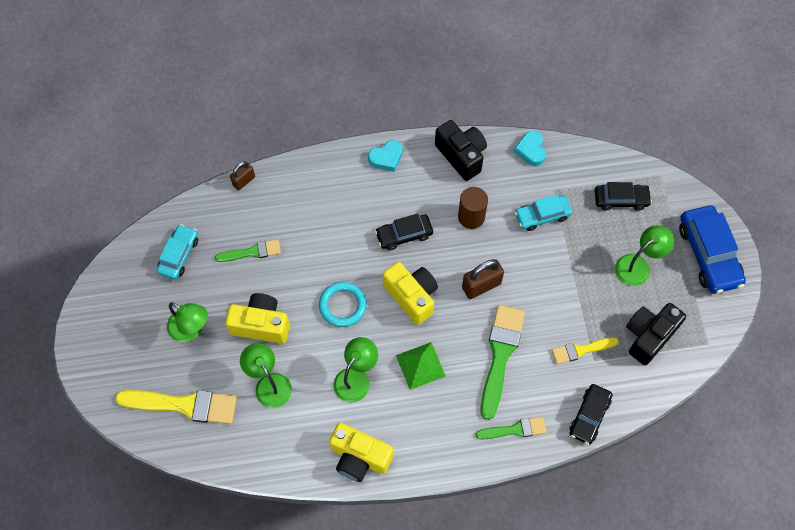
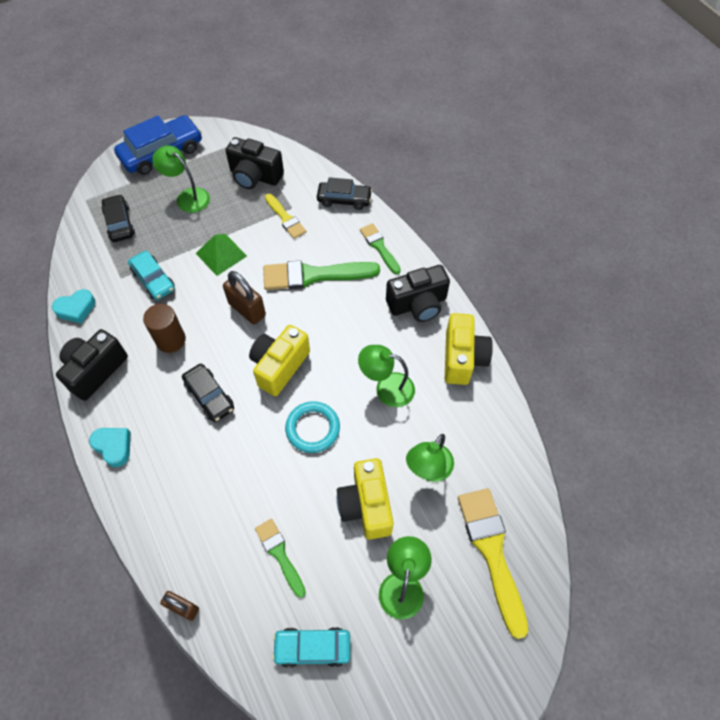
camera: 110 degrees left, 5 degrees down
(420, 365) = (350, 336): green pyramid -> green pyramid (221, 254)
(433, 440) = (418, 304): none -> black camera

